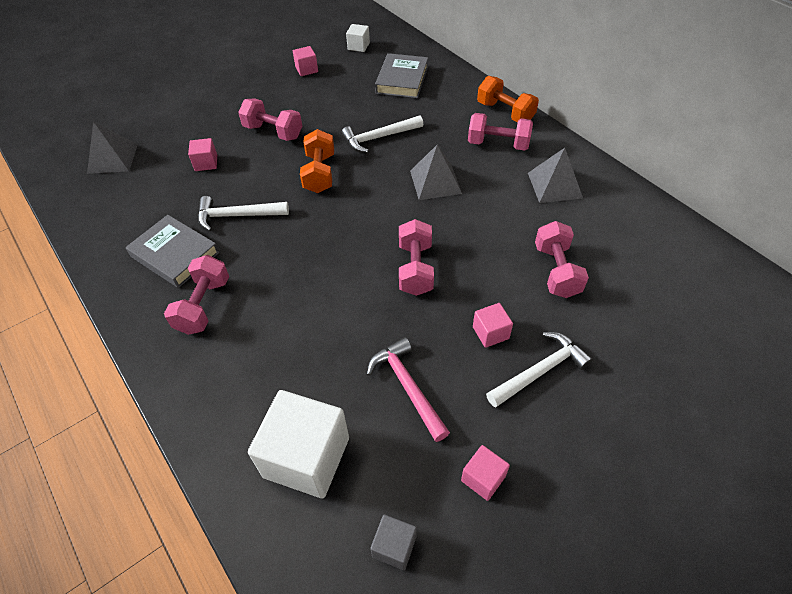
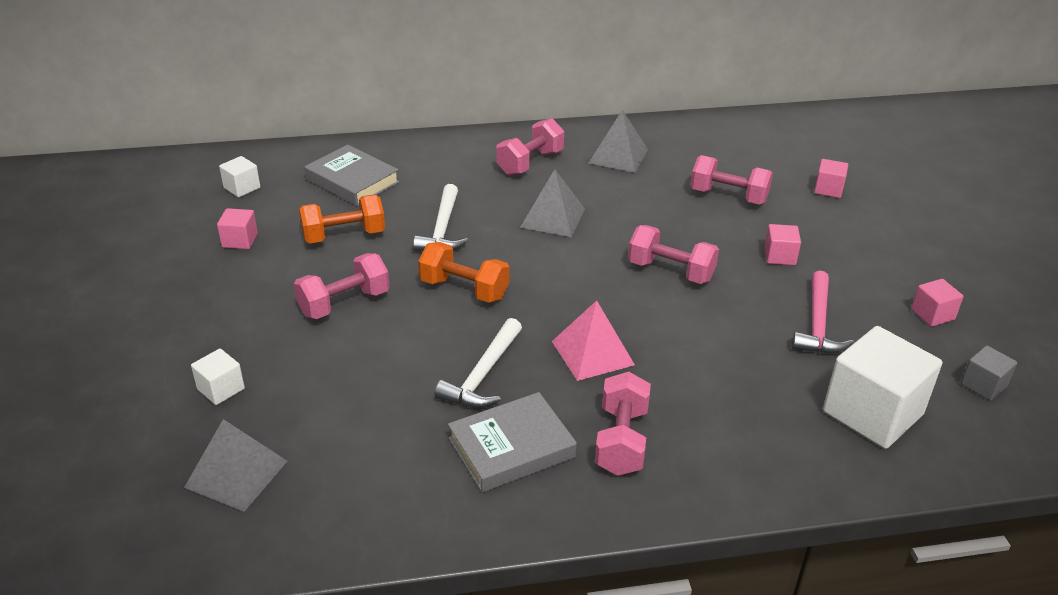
camera: 65 degrees left, 15 degrees down
(174, 123) = (221, 389): none -> white cube
(203, 305) = (621, 441): pink dumbbell -> pink dumbbell turned 60 degrees clockwise
(206, 163) = (349, 378): pink cube -> pink cube (828, 189)
(288, 259) = (592, 353): none -> pink pyramid
(407, 387) = (818, 324): pink hammer -> pink hammer turned 75 degrees counterclockwise
(505, 112) = (484, 141): orange dumbbell -> orange dumbbell (344, 236)
(540, 371) = (836, 246): white hammer -> none

